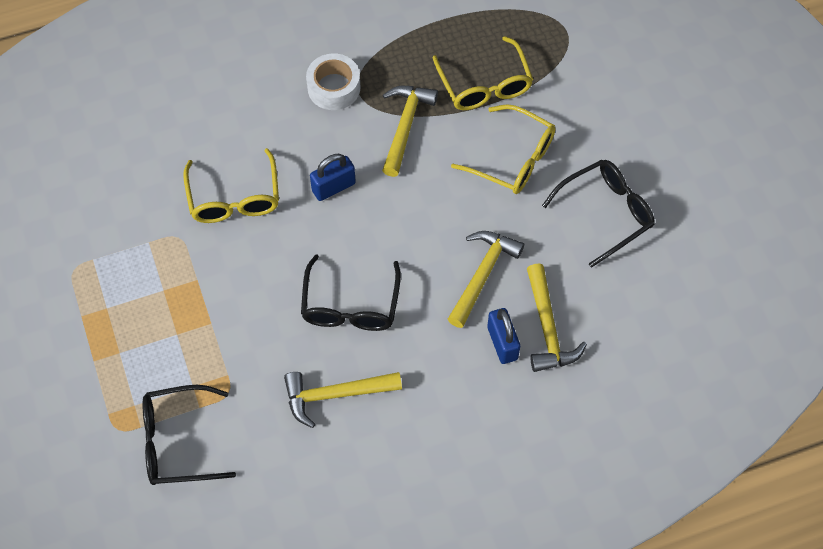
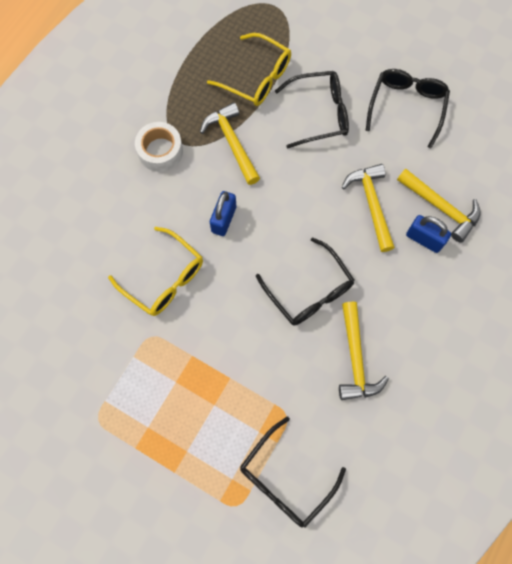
camera: 40 degrees left, 10 degrees up
(335, 395) = (355, 359): yellow hammer -> yellow hammer turned 45 degrees counterclockwise
(513, 159) = (319, 114): yellow glasses -> black glasses

